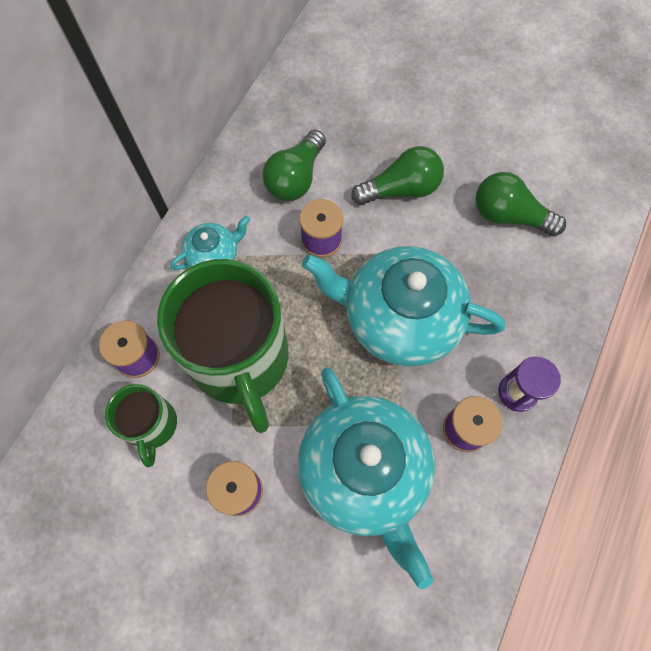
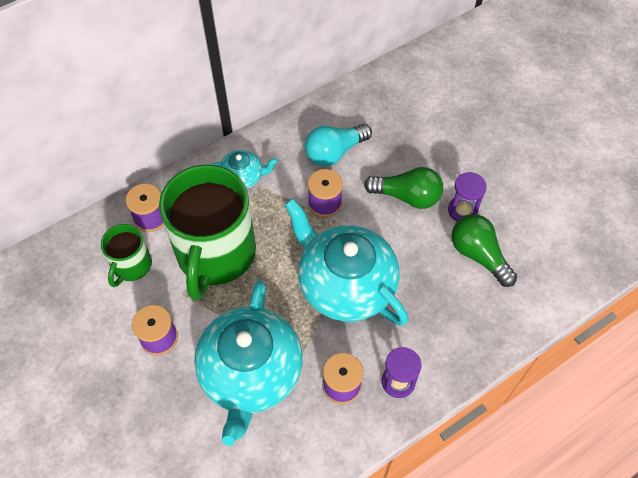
camera: 30 degrees right, 10 degrees down
(296, 178) = (335, 152): green light bulb -> turquoise light bulb
(464, 177) = (462, 210): none -> purple hourglass

